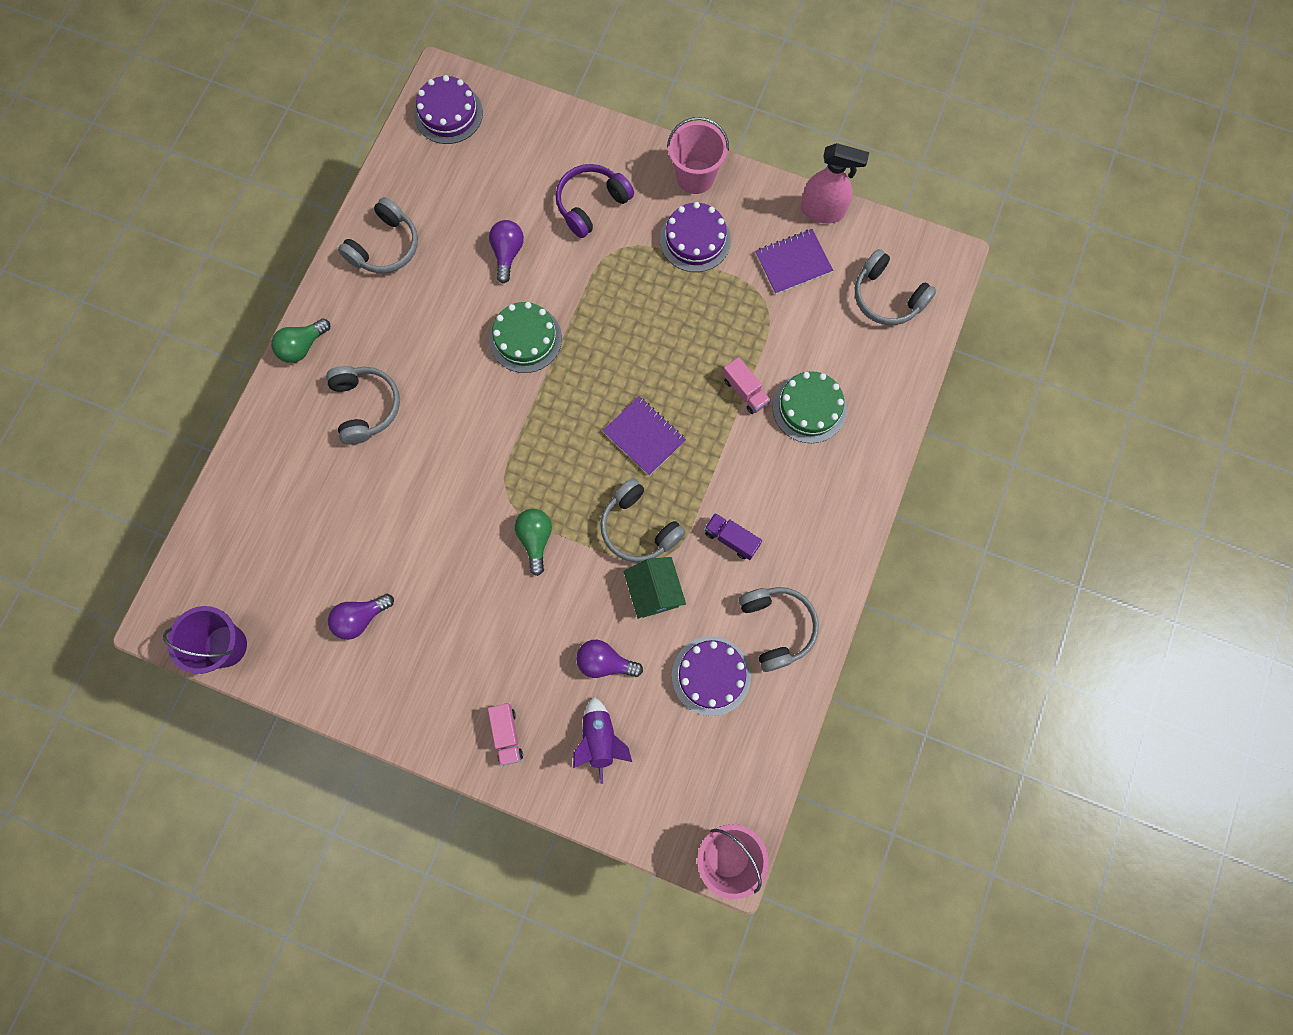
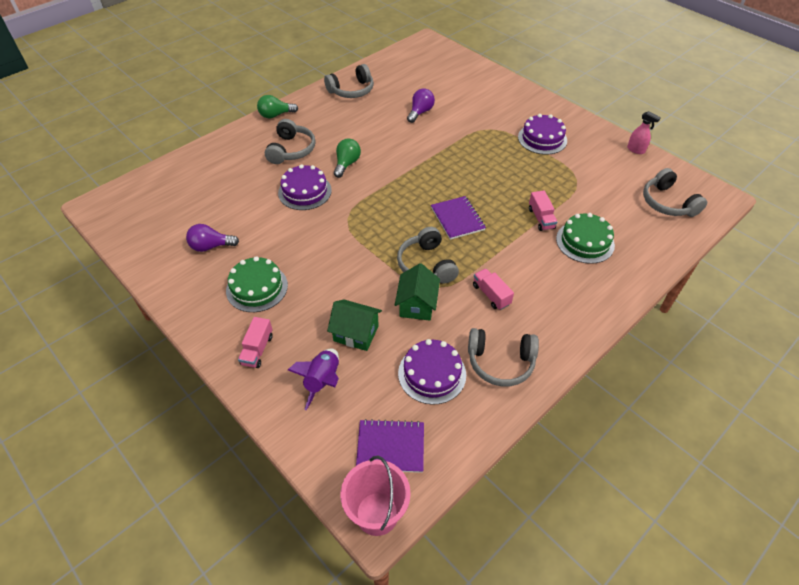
camera: 25 degrees right, 25 degrees down
(225, 646) = (120, 230): purple bucket -> none
(448, 113) = (422, 52): purple cake -> purple cake (305, 191)
(525, 338) = (408, 150): green cake -> green cake (257, 288)
(535, 539) = (351, 246): green light bulb -> green light bulb (347, 164)
(591, 204) = (484, 107): purple headphones -> none
(605, 662) = (356, 333): purple light bulb -> green house
(695, 177) = (556, 113): pink bucket -> none
(731, 539) = (491, 295): purple truck -> pink truck
(776, 627) = (500, 362): grey headphones -> grey headphones turned 90 degrees clockwise
(793, 263) = (604, 167): purple notebook -> purple notebook (390, 447)
(822, 211) = (636, 150): pink spray bottle -> pink spray bottle, size x0.59

